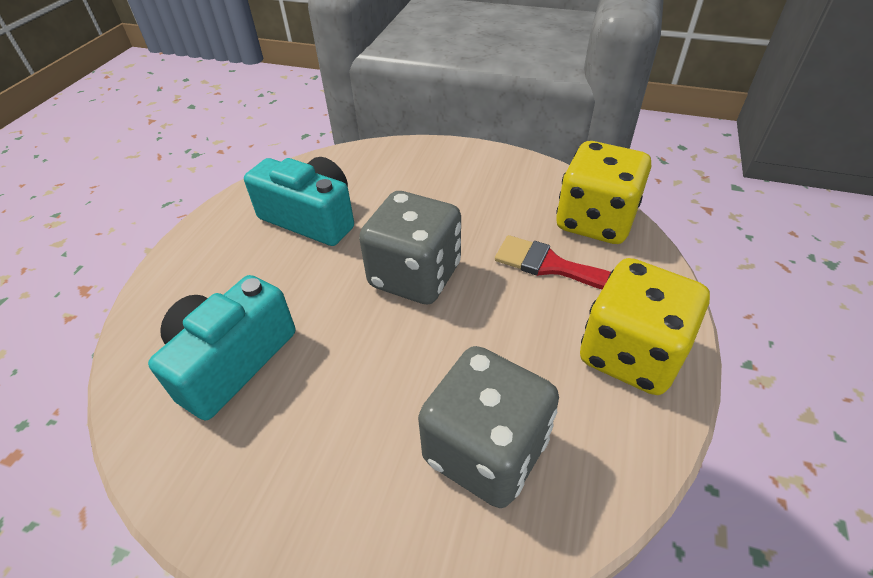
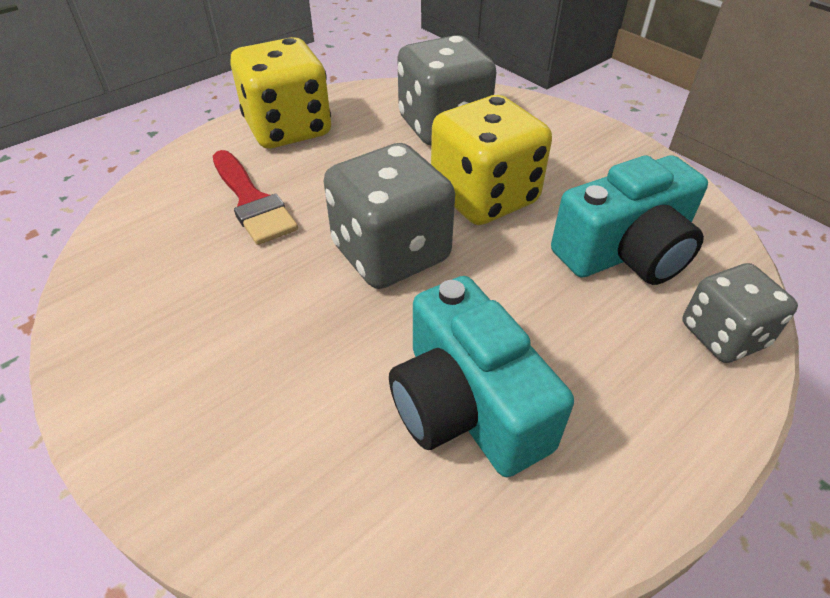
camera: 150 degrees left, 0 degrees up
(154, 321) = (723, 335): none -> grey dice
(595, 221) = (147, 223): yellow dice -> yellow dice (484, 197)

